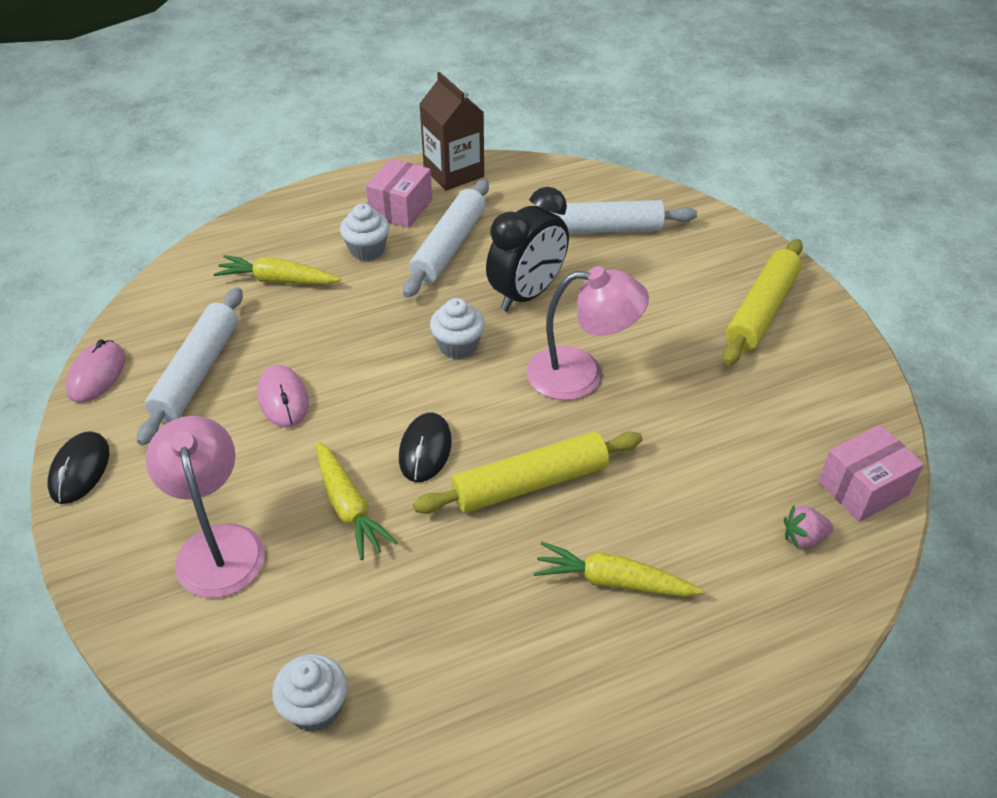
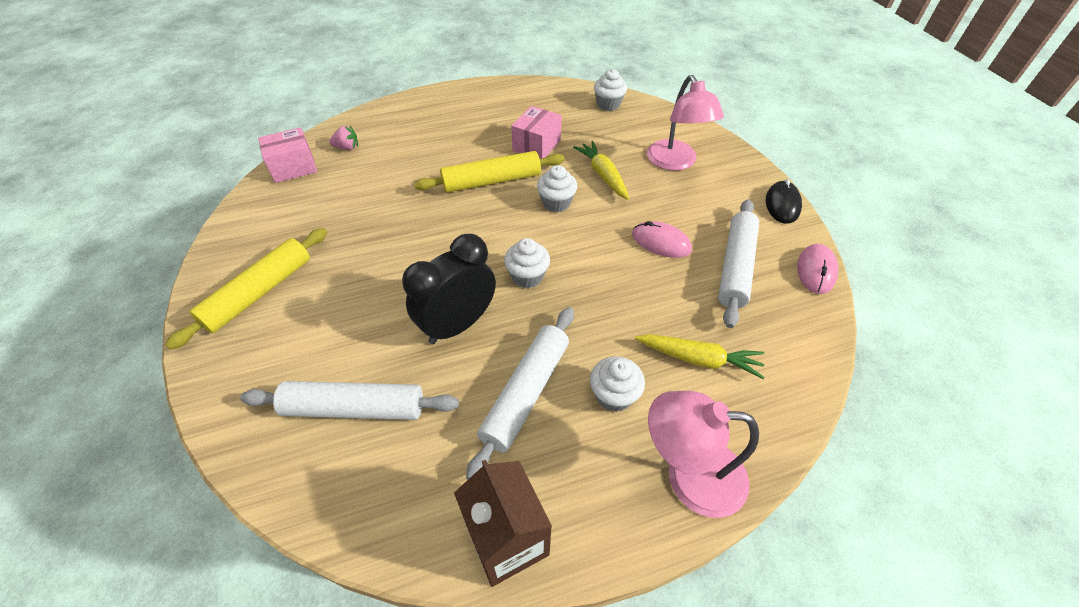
camera: 175 degrees left, 5 degrees up
(283, 399) = (661, 242): pink mouse -> pink mouse turned 45 degrees counterclockwise
(401, 208) = (579, 465): pink box -> pink box (536, 145)
(425, 450) = (556, 203): black mouse -> white cupcake
(581, 374) = (435, 246): pink lamp -> pink lamp (689, 475)
(612, 581) = (459, 136): yellow carrot -> none

